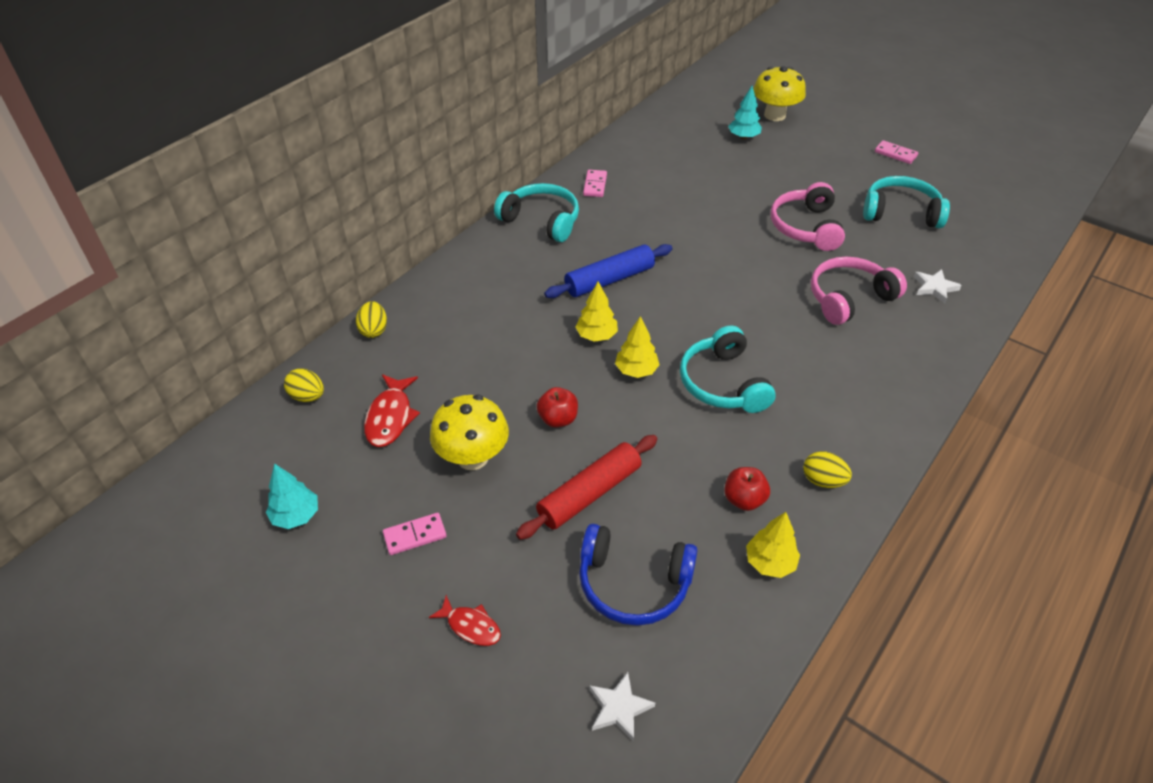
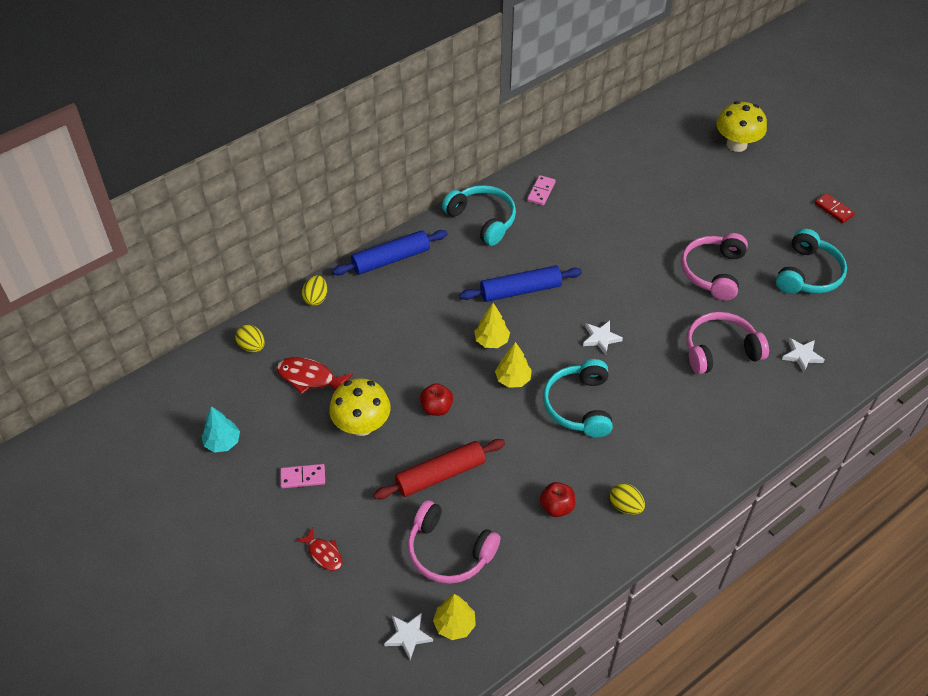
camera: 15 degrees right, 5 degrees up
(390, 417) = (309, 378): red fish -> red fish turned 90 degrees clockwise
(451, 275) = (391, 259): none -> blue rolling pin
(633, 584) = (449, 551): blue headphones -> pink headphones
(717, 310) = (601, 338): none -> white star
(743, 137) = (696, 164): turquoise tree -> none
(770, 563) = (556, 560): yellow tree -> yellow tree (454, 625)
(895, 154) = (833, 209): pink domino -> red domino
(900, 212) = (808, 274): turquoise headphones -> turquoise headphones turned 90 degrees clockwise

